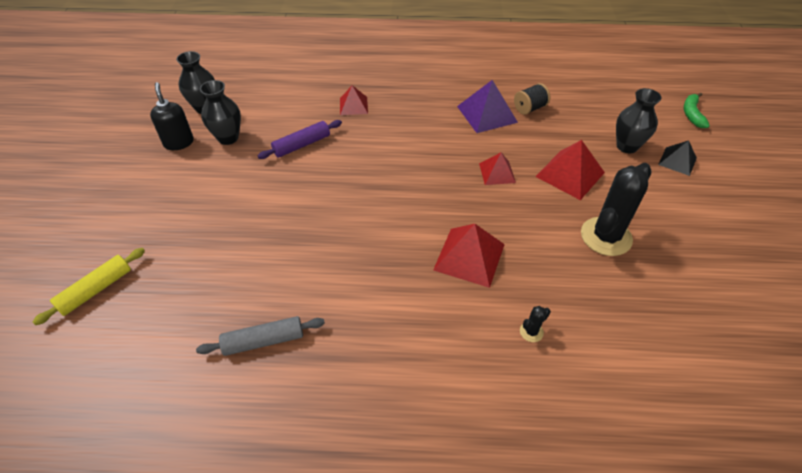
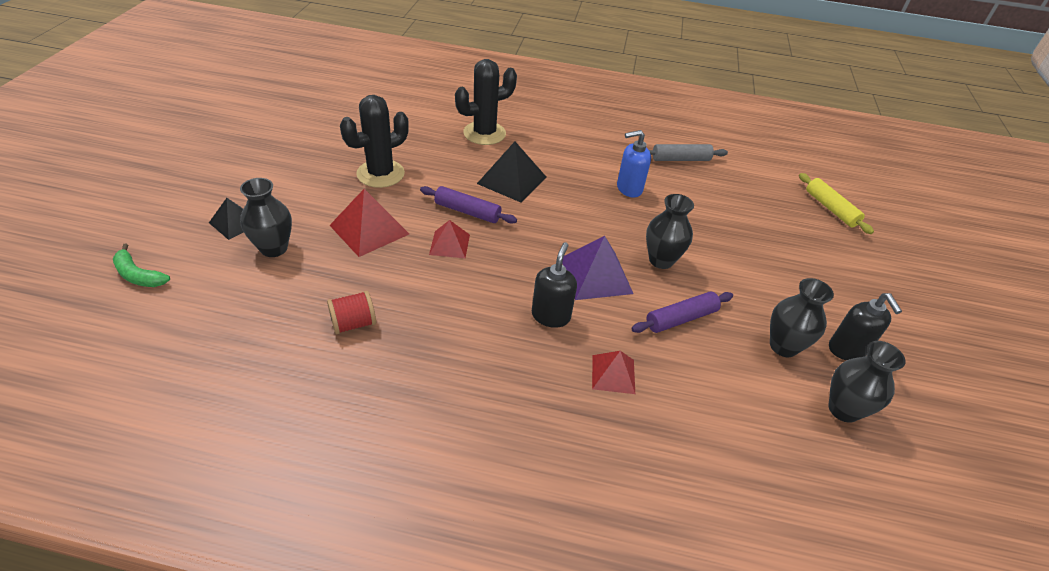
camera: 175 degrees left, 5 degrees down
(96, 290) = (831, 209): yellow rolling pin -> yellow rolling pin turned 75 degrees counterclockwise
(311, 190) = (661, 260): none -> black vase
(337, 271) = (629, 188): none -> blue soap dispenser
(400, 132) = (551, 316): none -> black soap dispenser
(469, 257) = (512, 180): red pyramid -> black pyramid
(487, 114) = (421, 324): purple pyramid -> purple pyramid (596, 275)
(497, 207) = (467, 212): none -> purple rolling pin
(529, 108) = (353, 323): black spool -> red spool
(531, 332) = (484, 133): black cactus -> black cactus, size x2.44
(692, 114) = (138, 275): green banana -> green banana turned 105 degrees clockwise

